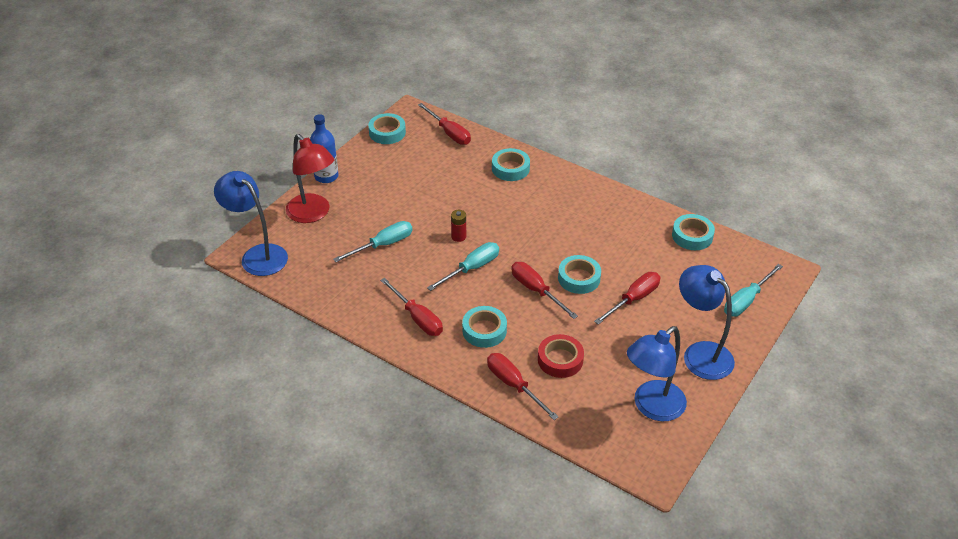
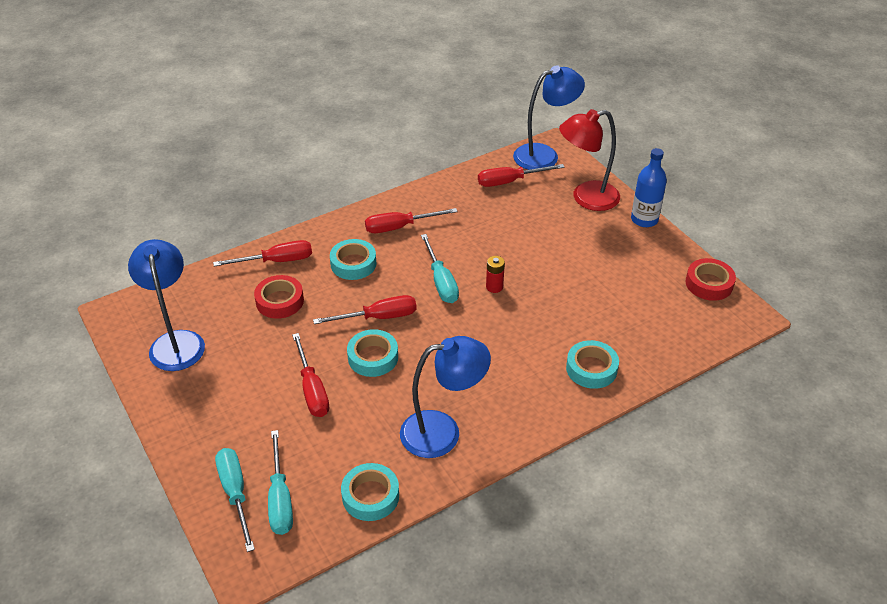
camera: 115 degrees right, 0 degrees up
(383, 245) = (513, 231): turquoise screwdriver -> turquoise screwdriver (280, 499)
(387, 132) = (709, 284): turquoise tape -> red tape
(449, 133) = (688, 336): red screwdriver -> red screwdriver (510, 181)
(700, 353) = (202, 410): blue lamp -> blue lamp (443, 432)

